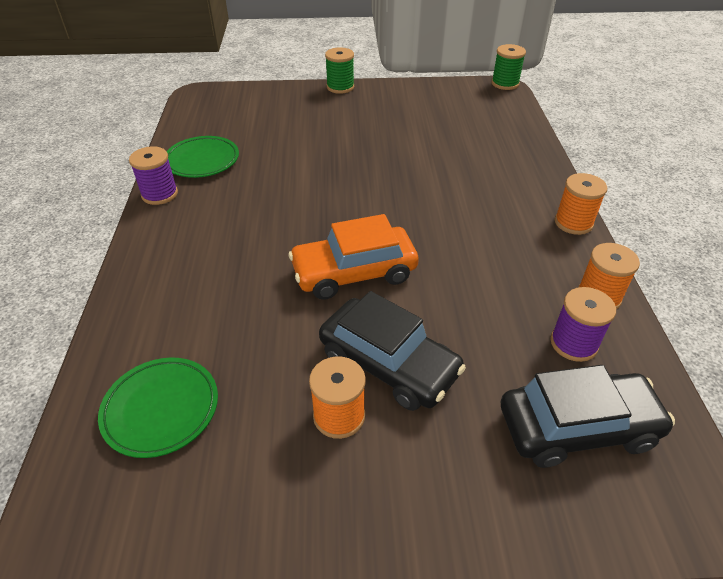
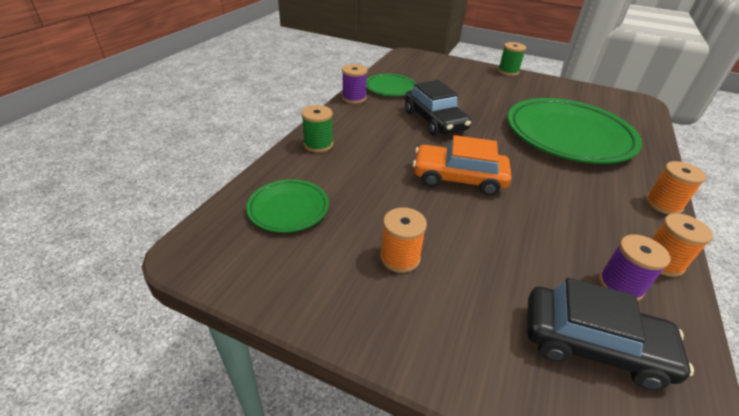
camera: 25 degrees right, 5 degrees down
(389, 364) = (454, 241): black car -> black car (434, 121)
(447, 163) = (568, 135): none -> green plate
(505, 84) = (645, 99): green spool -> green spool (318, 145)

